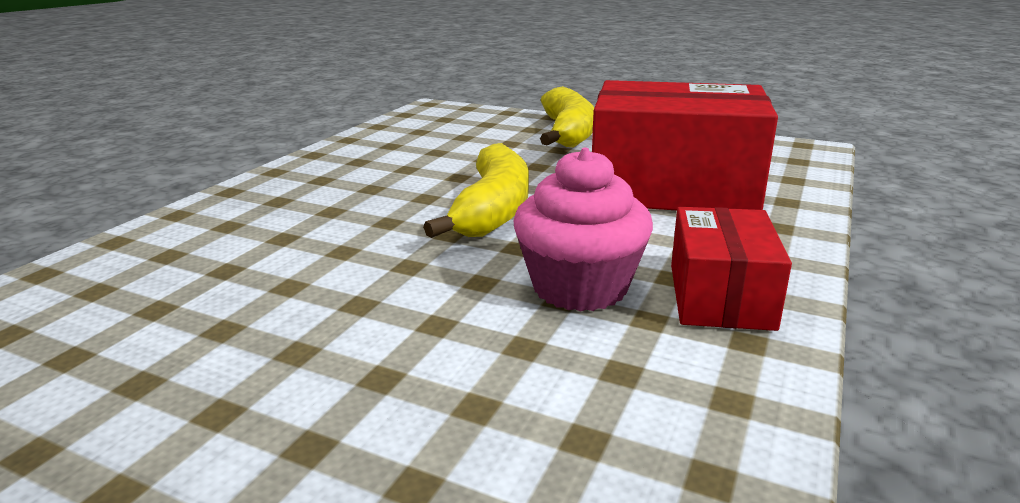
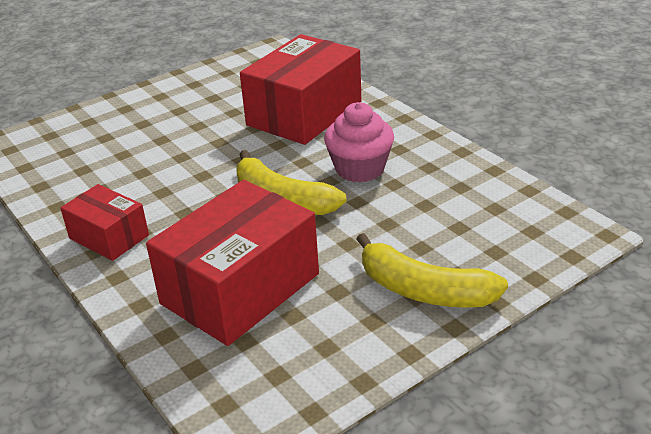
camera: 120 degrees right, 10 degrees up
(224, 255) = (304, 113): none -> red box
(580, 287) = (164, 199): pink cupcake -> pink cupcake (360, 169)

